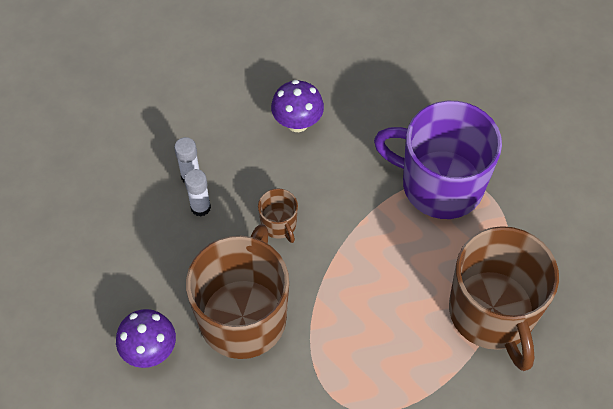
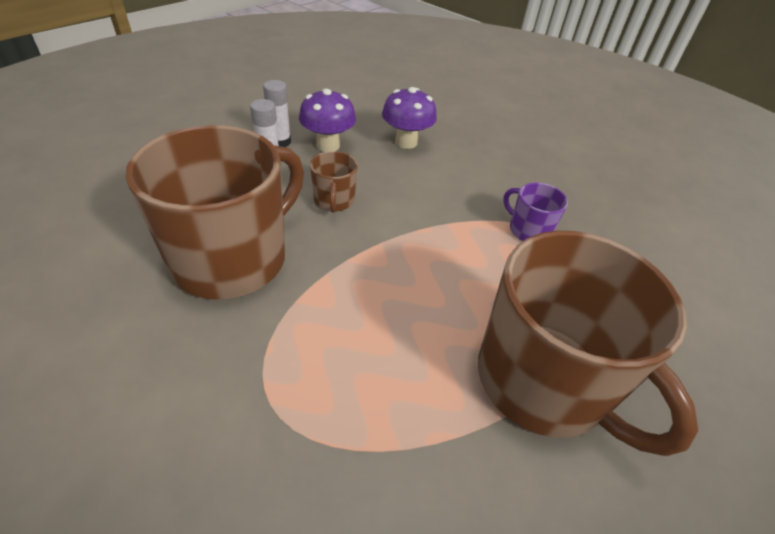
camera: 20 degrees right, 15 degrees down
(150, 351) = (108, 248): purple mushroom -> purple mushroom (328, 145)
(440, 184) = (528, 230): purple mug -> purple mug, size x0.43
(492, 313) = (544, 381): brown mug -> brown mug turned 45 degrees counterclockwise

